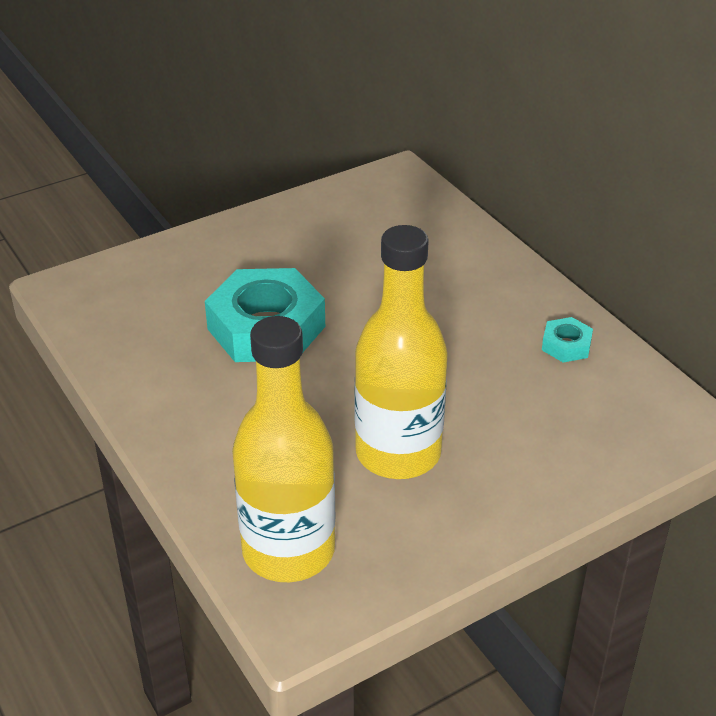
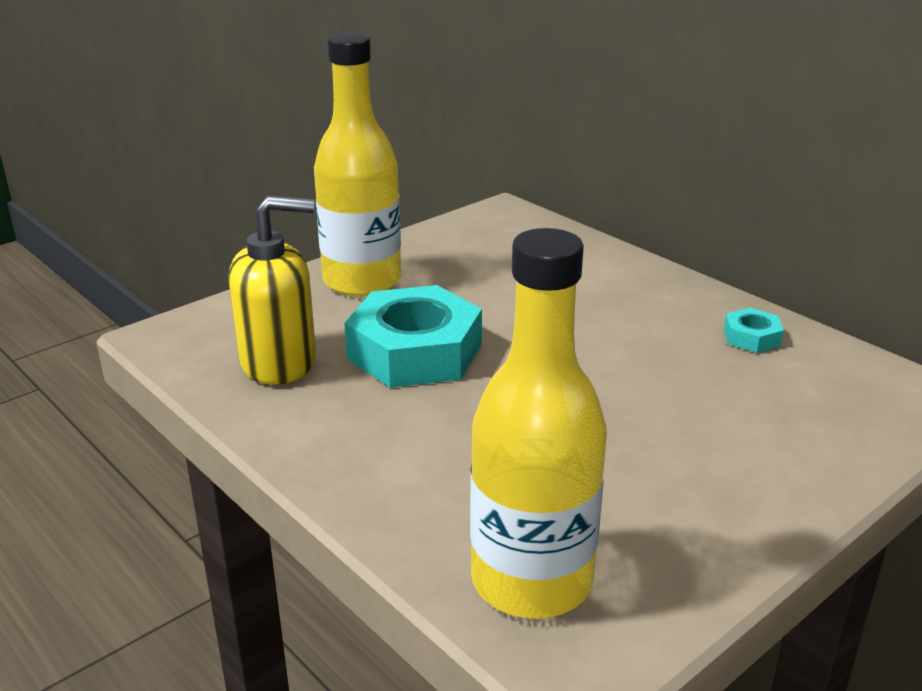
camera: 10 degrees left, 10 degrees down
(151, 325) = (279, 362): none -> yellow soap dispenser
(398, 453) = (619, 458): yellow bottle -> yellow bottle (362, 281)

